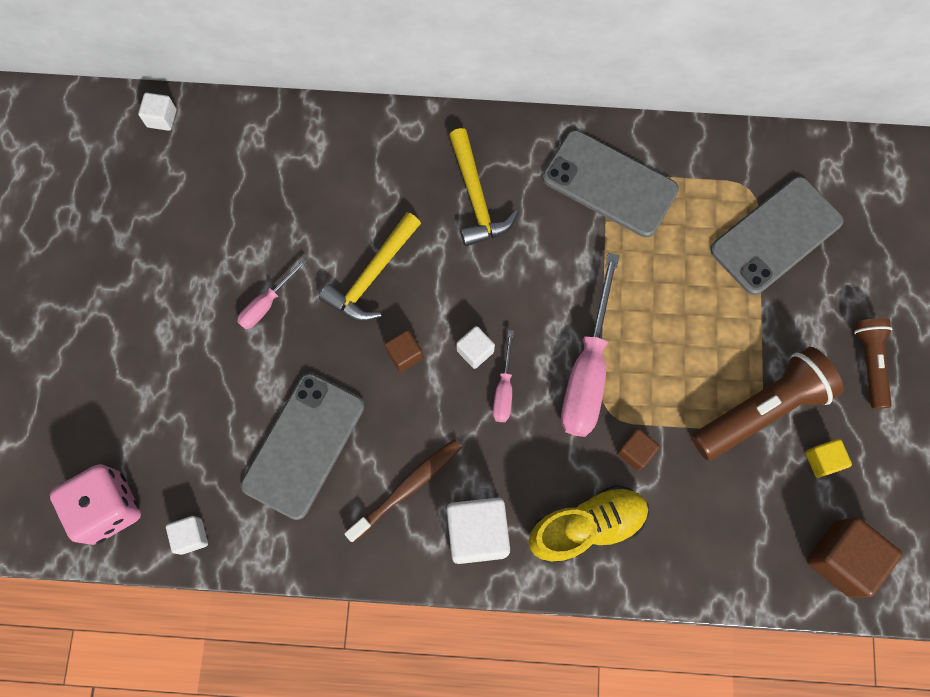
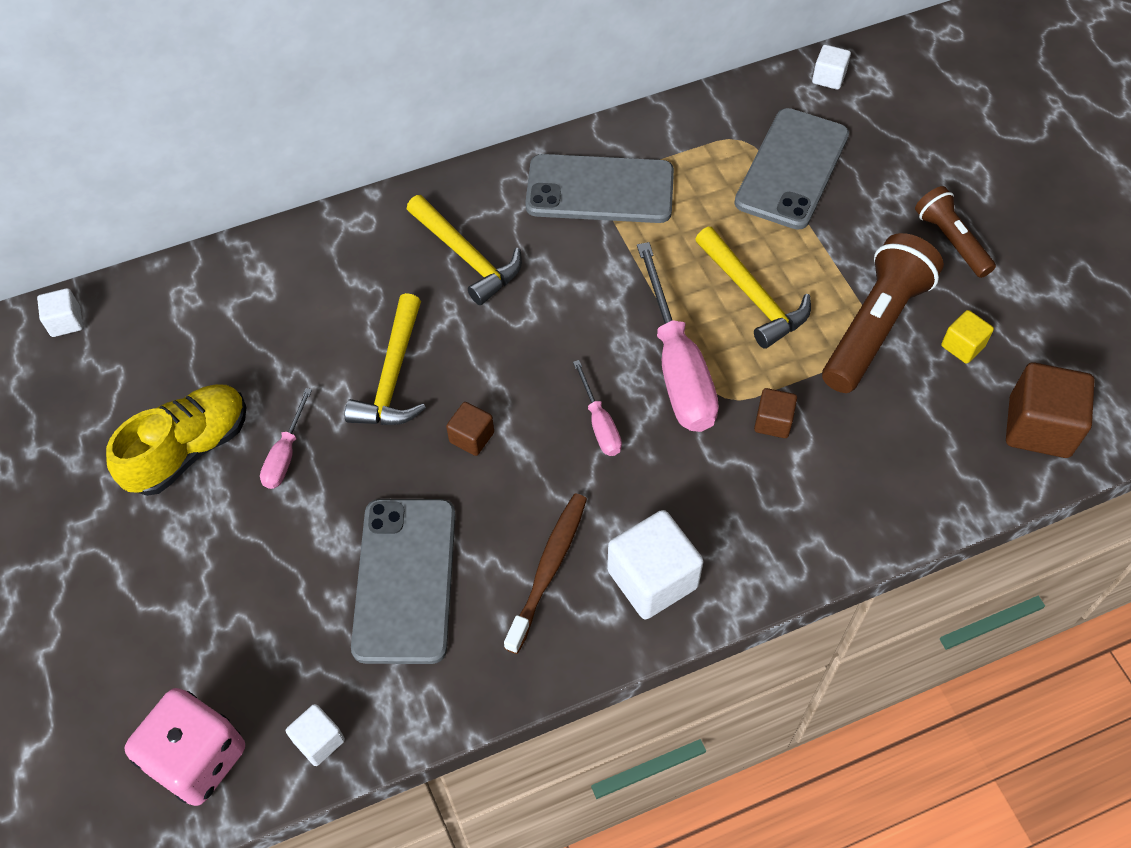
camera: 25 degrees left, 15 degrees down
(475, 351) = (547, 400): white cube -> white cube (828, 78)
(587, 526) = (766, 517): yellow shoe -> yellow shoe (189, 450)
(679, 337) = (753, 296): none -> yellow hammer

